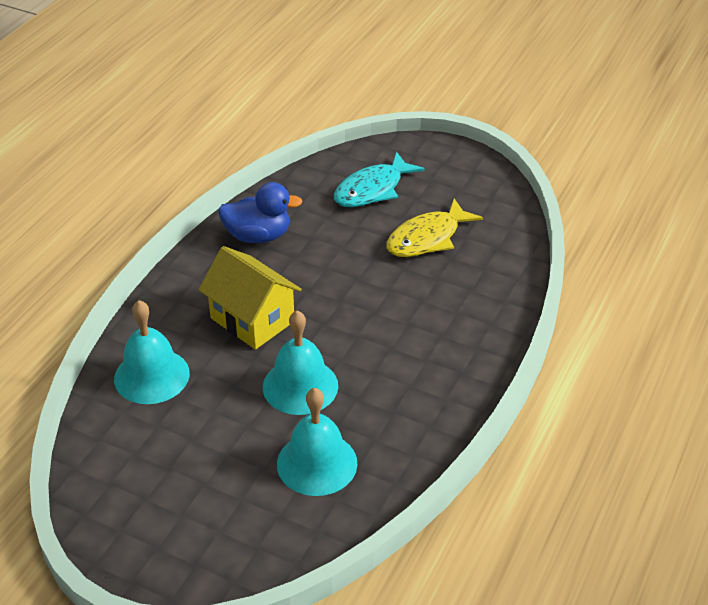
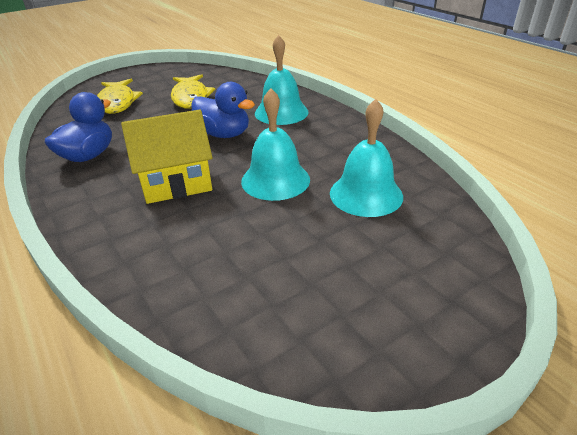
camera: 60 degrees left, 5 degrees down
(151, 376) = (176, 261): turquoise bell -> turquoise bell (281, 112)
(362, 307) = (224, 134): none -> blue duck
(372, 189) = (117, 102): turquoise fish -> yellow fish

